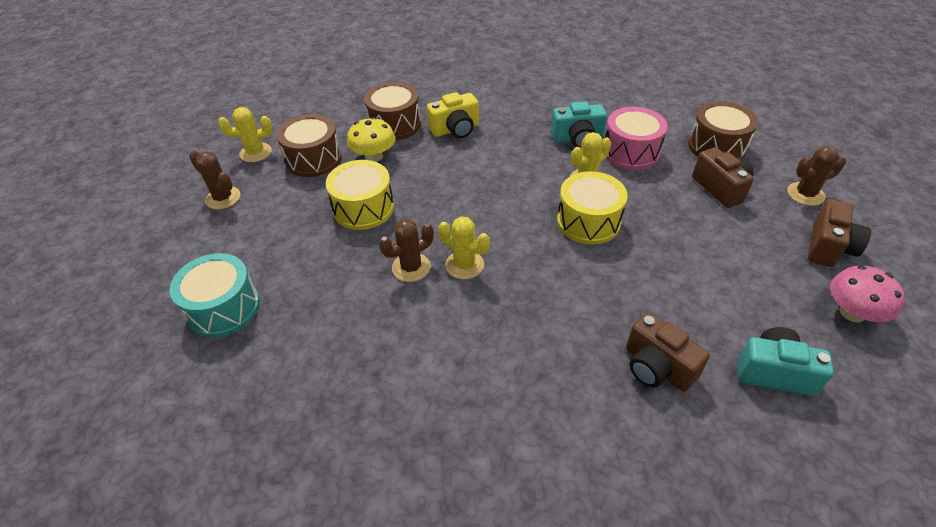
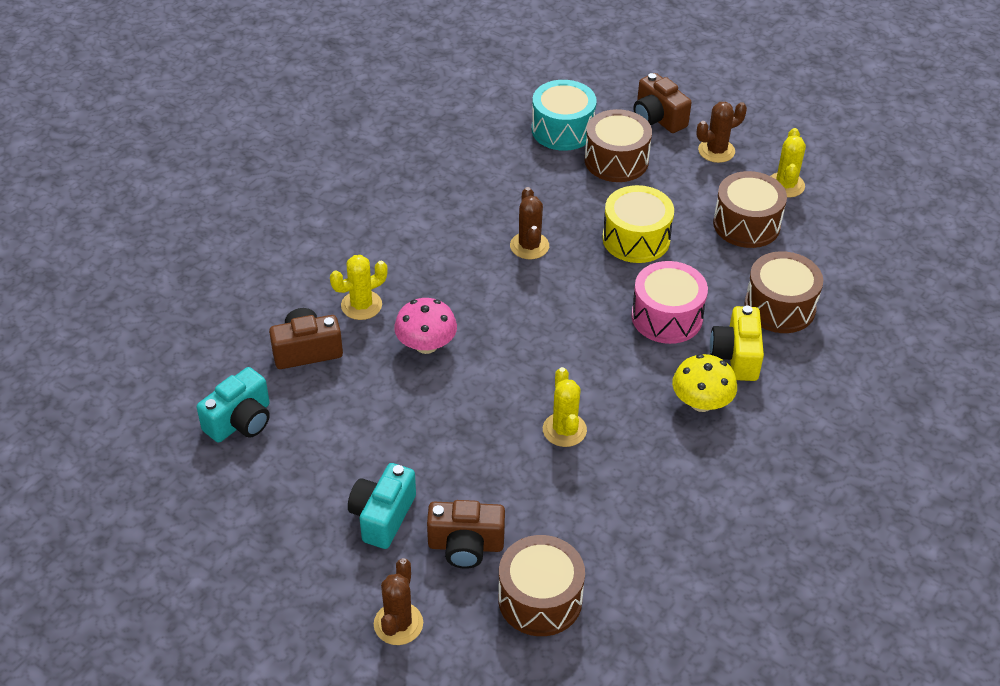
camera: 115 degrees right, 0 degrees up
(261, 253) = (616, 160): none -> brown drum
(374, 156) = (722, 271): yellow mushroom -> yellow mushroom (701, 402)
(464, 265) = (506, 281): yellow cactus -> yellow cactus (361, 305)
(577, 139) = (646, 462): turquoise camera -> turquoise camera (382, 516)
(588, 221) = (498, 396): yellow drum -> none
(630, 152) = (587, 501): pink drum -> pink drum (667, 317)
(829, 247) = (316, 576): brown camera -> brown camera (657, 118)
(852, 312) = (239, 525): pink mushroom -> pink mushroom (426, 345)

